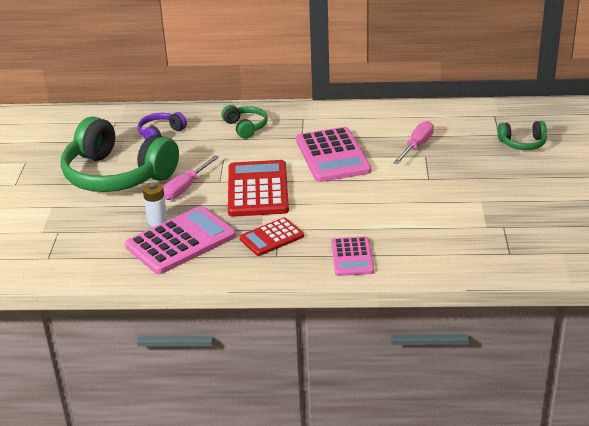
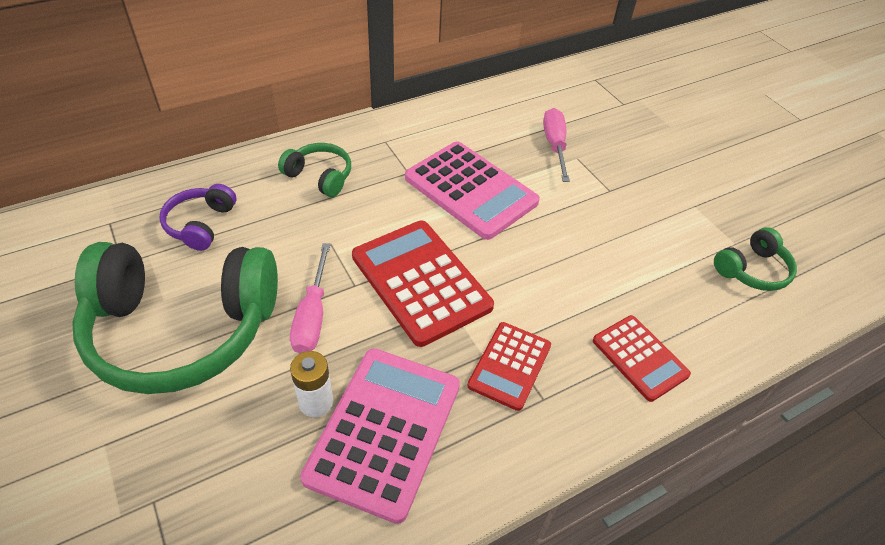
camera: 35 degrees left, 15 degrees up
(352, 257) = (639, 358): pink calculator -> red calculator
(522, 143) = (658, 110): green headphones -> green headphones (752, 270)

